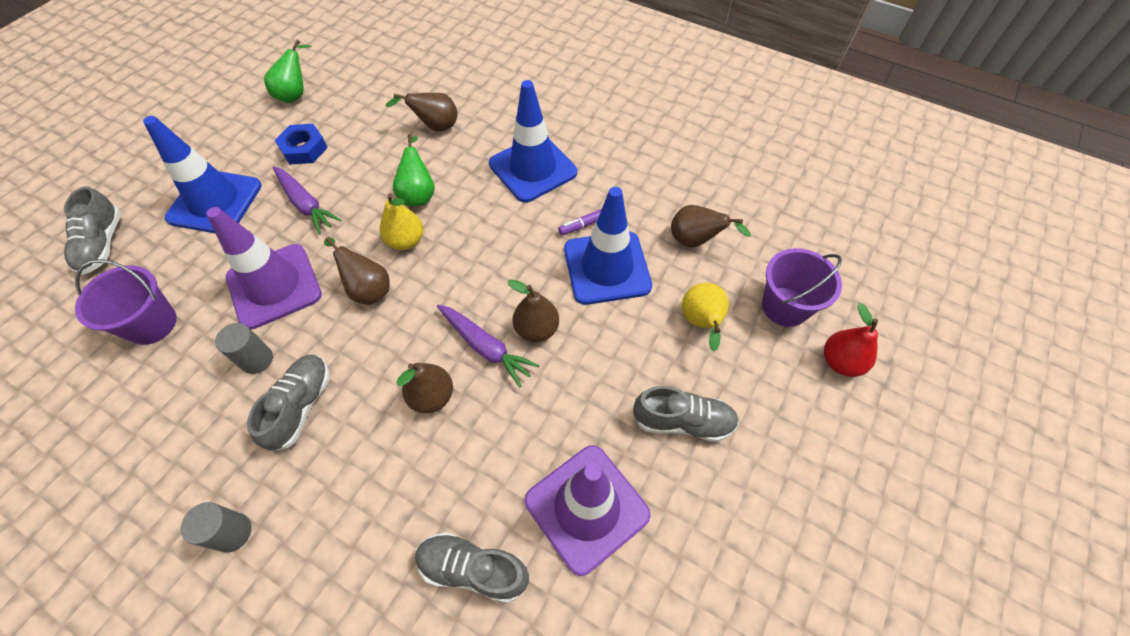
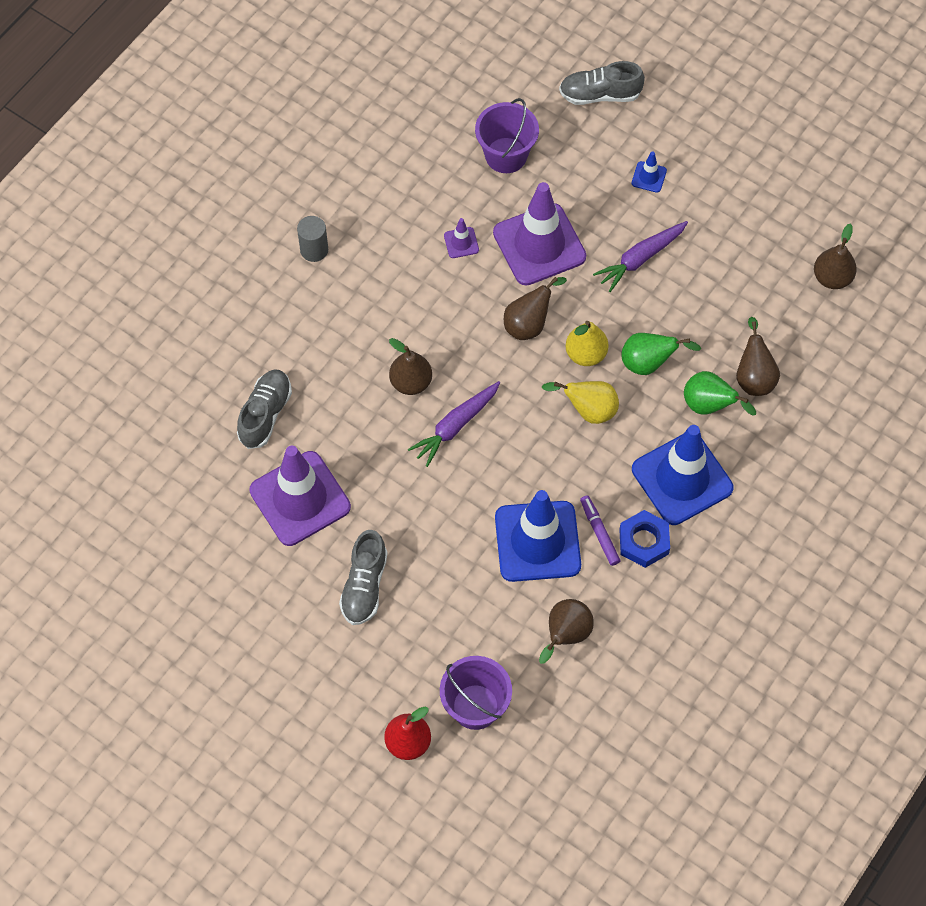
camera: 95 degrees right, 5 degrees up
(215, 202) = (649, 177): blue traffic cone -> blue traffic cone, size x0.41
(257, 360) = (461, 243): grey cylinder -> purple traffic cone
(295, 94) = (813, 227): green pear -> green pear (709, 406)
(300, 406) = (413, 282): grey shoe -> none
(304, 149) = (722, 247): blue nut -> blue nut (644, 541)
(536, 329) = (470, 470): brown pear -> brown pear (832, 278)
(701, 323) = (463, 621): yellow pear -> yellow pear (588, 410)

